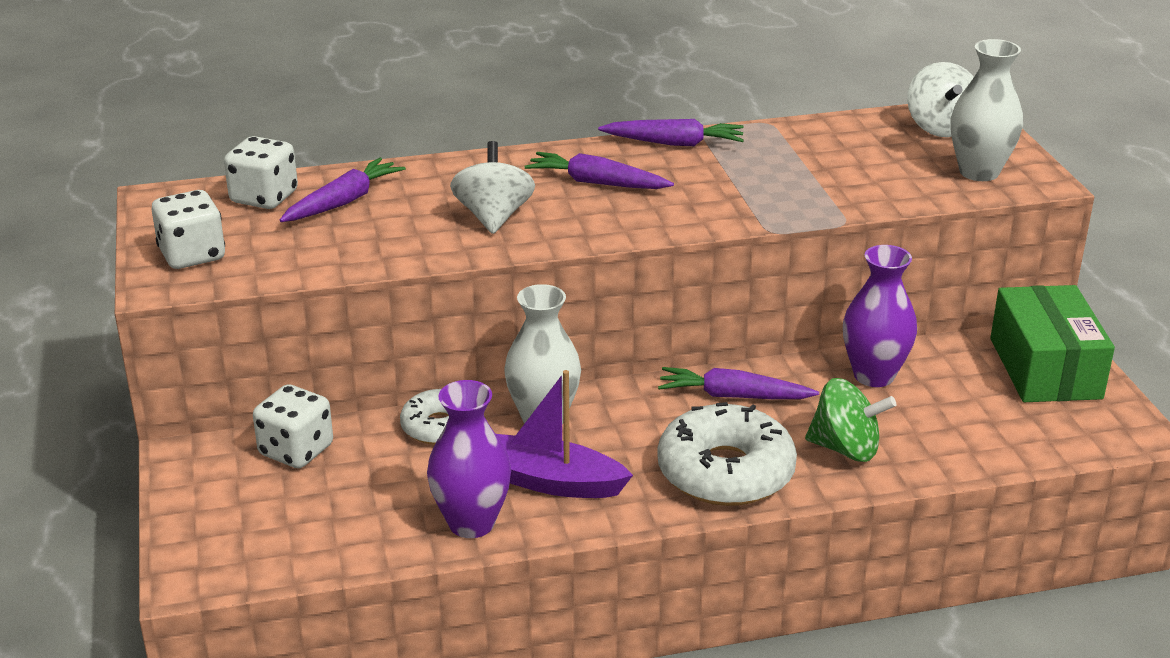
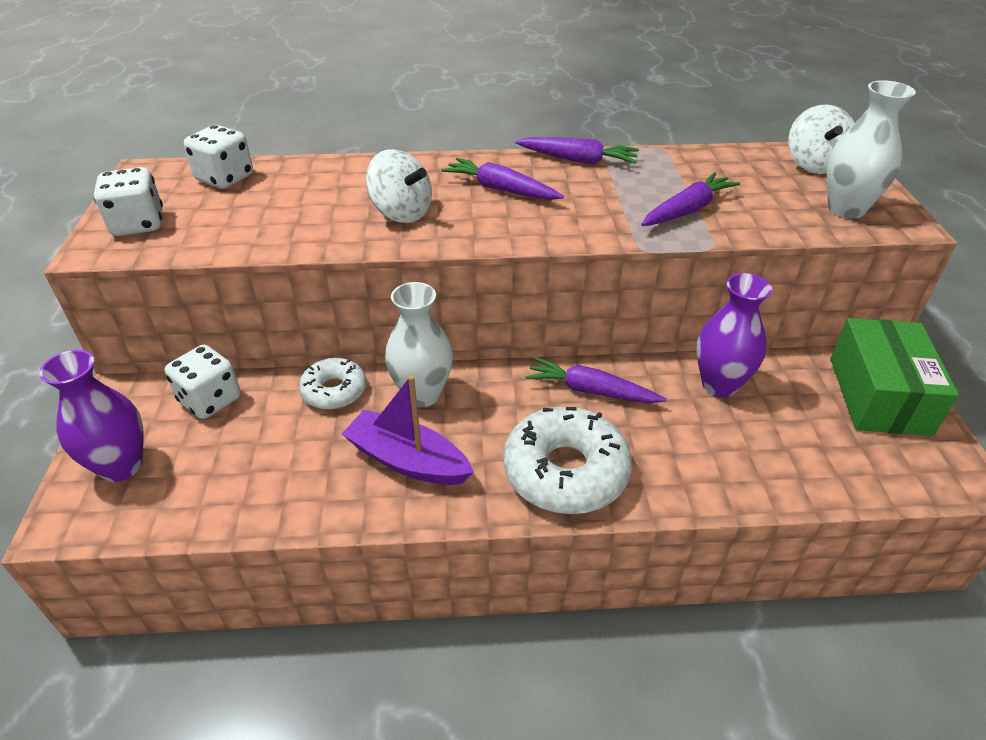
camera: 10 degrees right, 10 degrees up
(343, 202) = (285, 187): purple carrot -> purple carrot (687, 210)
(471, 523) = (324, 497): purple vase -> purple vase (121, 466)
(493, 217) = (401, 213): white spinning top -> white spinning top turned 120 degrees clockwise
(845, 449) = (681, 460): green spinning top -> none

